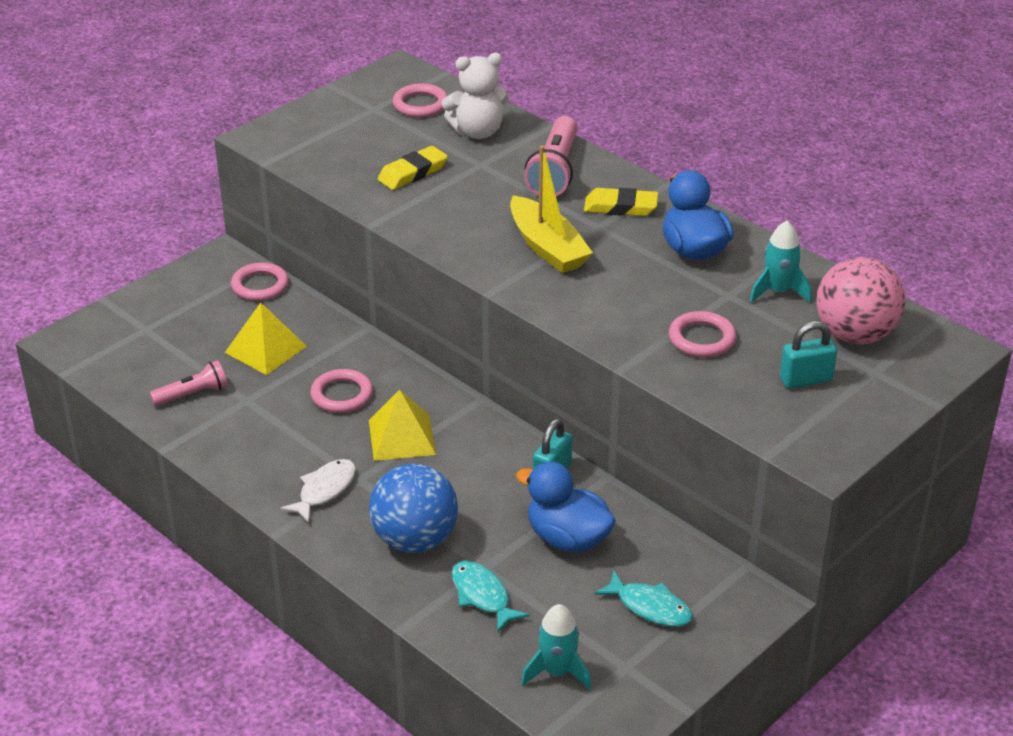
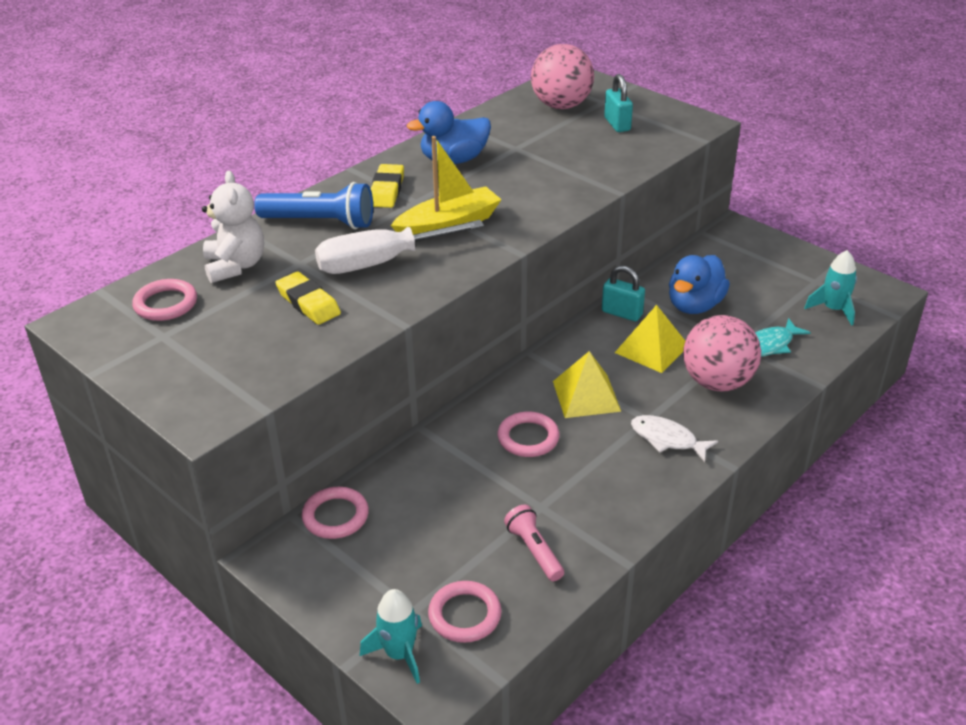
camera: 90 degrees left, 0 degrees up
(265, 349) = (454, 500): yellow pyramid -> yellow pyramid (652, 349)
(414, 539) = (717, 382): blue ball -> pink ball
(478, 208) = (381, 262): none -> white screwdriver
(554, 171) = (320, 222): pink flashlight -> blue flashlight
(650, 607) = (755, 270): turquoise fish -> none
(702, 339) = (574, 159): pink ring -> pink ring (465, 615)
(778, 291) = (510, 129): turquoise rocket -> turquoise rocket (399, 654)

